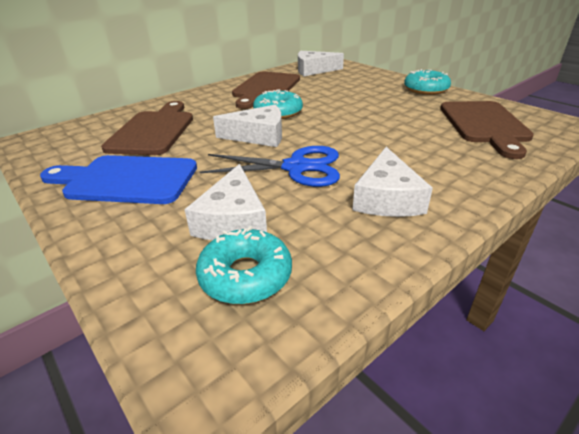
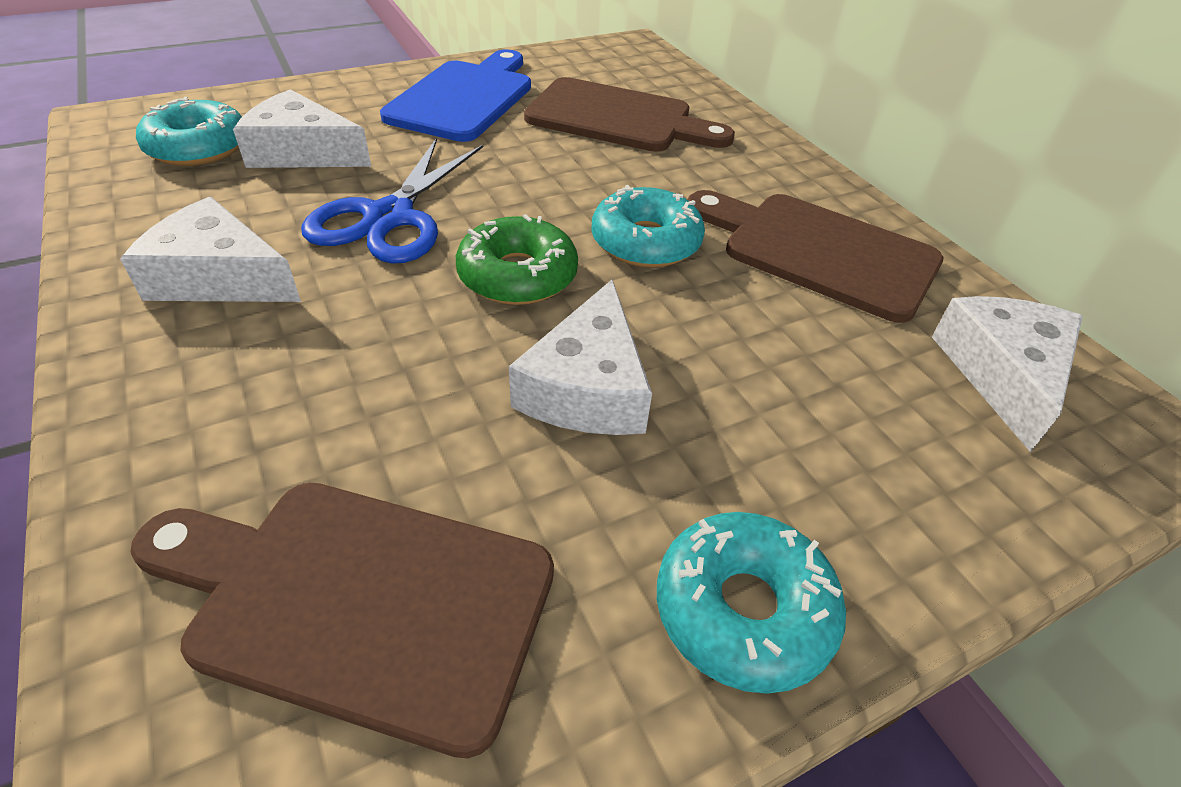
camera: 100 degrees right, 10 degrees up
(259, 136) = (537, 203): white cheese -> white cheese (587, 387)
(321, 130) = (517, 275): none -> green donut

